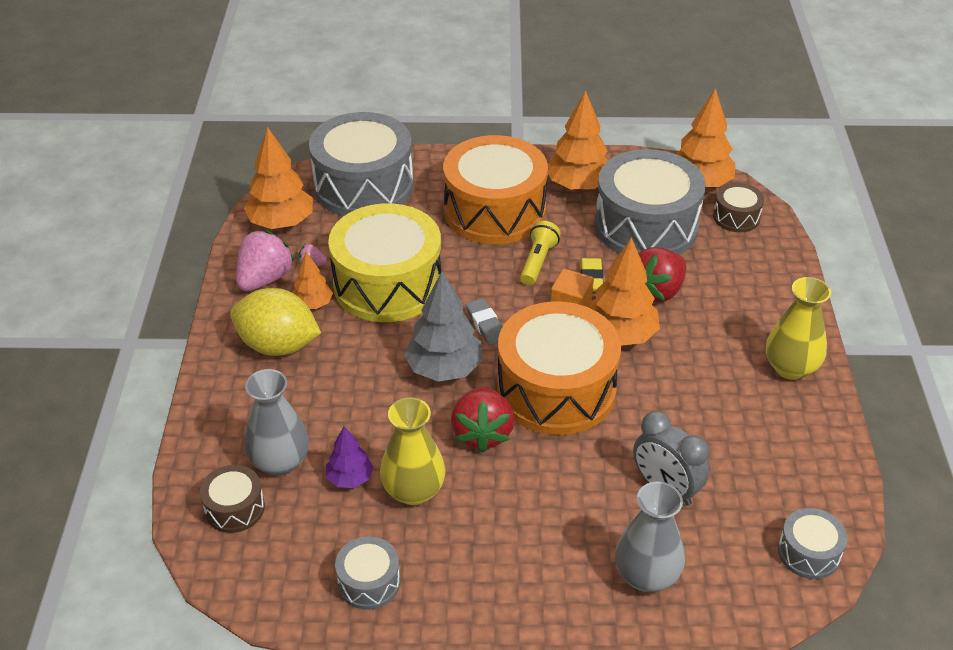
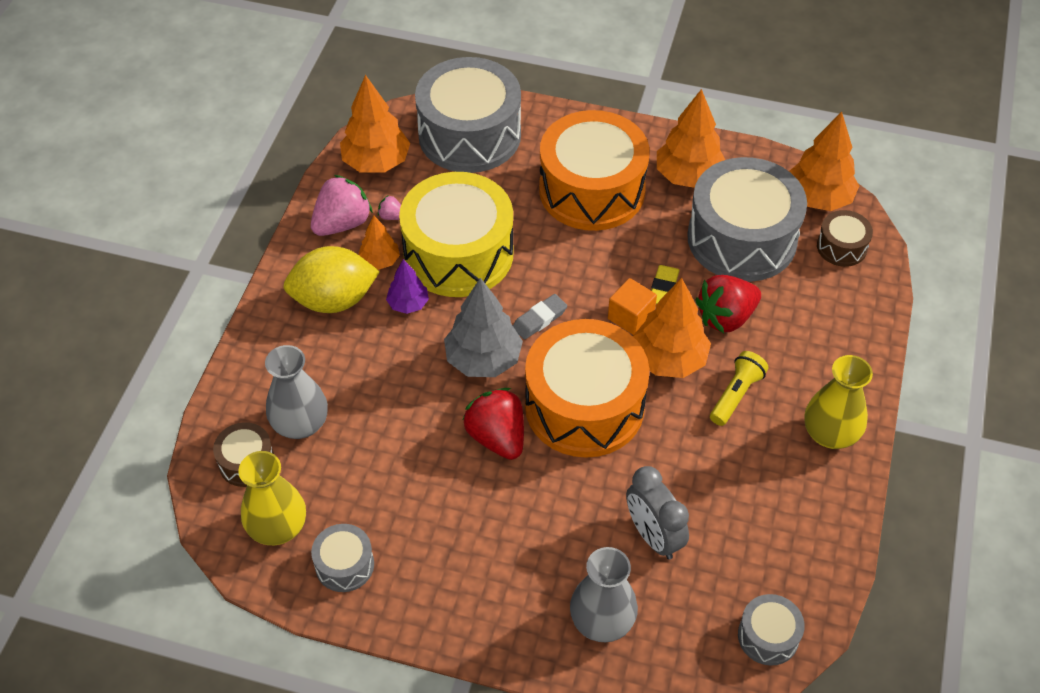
camera: 15 degrees right, 10 degrees up
(278, 345) = (334, 300): yellow lemon -> yellow lemon turned 45 degrees counterclockwise
(350, 478) = (359, 456): purple tree -> purple tree (408, 304)
(413, 490) = (413, 482): yellow vase -> yellow vase (278, 527)
(482, 433) = (497, 437): red strawberry -> red strawberry turned 135 degrees clockwise
(485, 325) = (539, 319): grey eraser -> grey eraser turned 60 degrees clockwise
(538, 261) = (616, 258): yellow flashlight -> yellow flashlight (736, 395)

